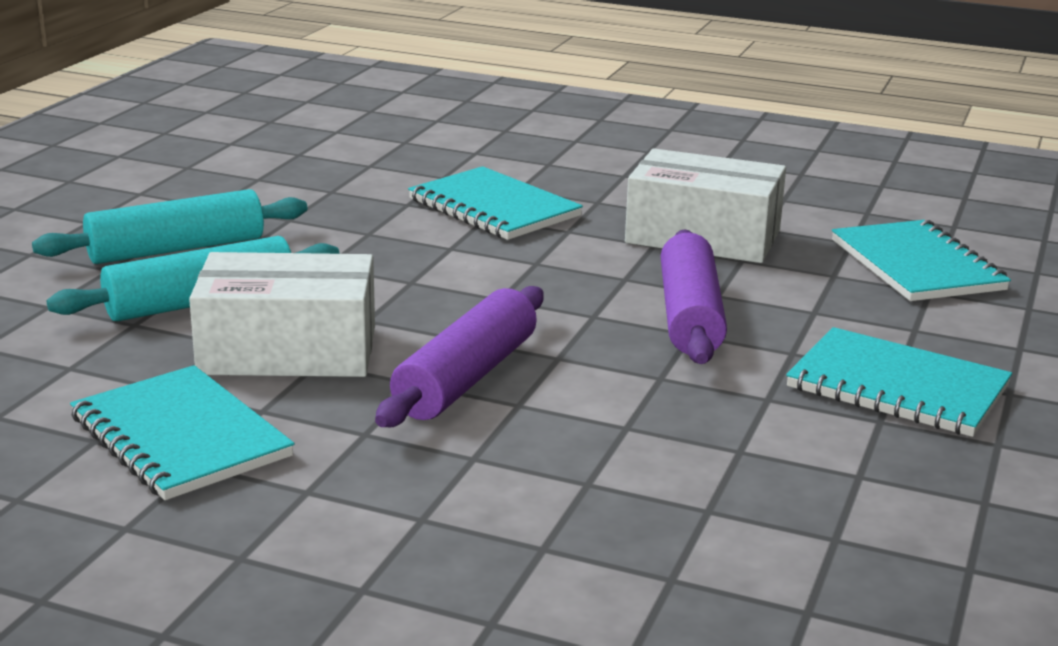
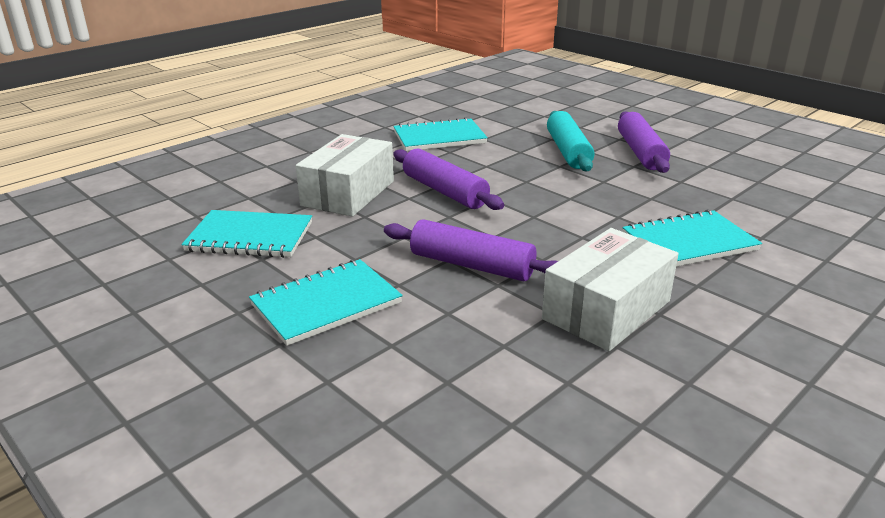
camera: 115 degrees right, 5 degrees up
(176, 249) = (640, 152): turquoise rolling pin -> purple rolling pin
(288, 351) = (502, 161): white box -> white box (348, 193)
(916, 265) = (499, 398): turquoise notebook -> turquoise notebook (250, 237)

